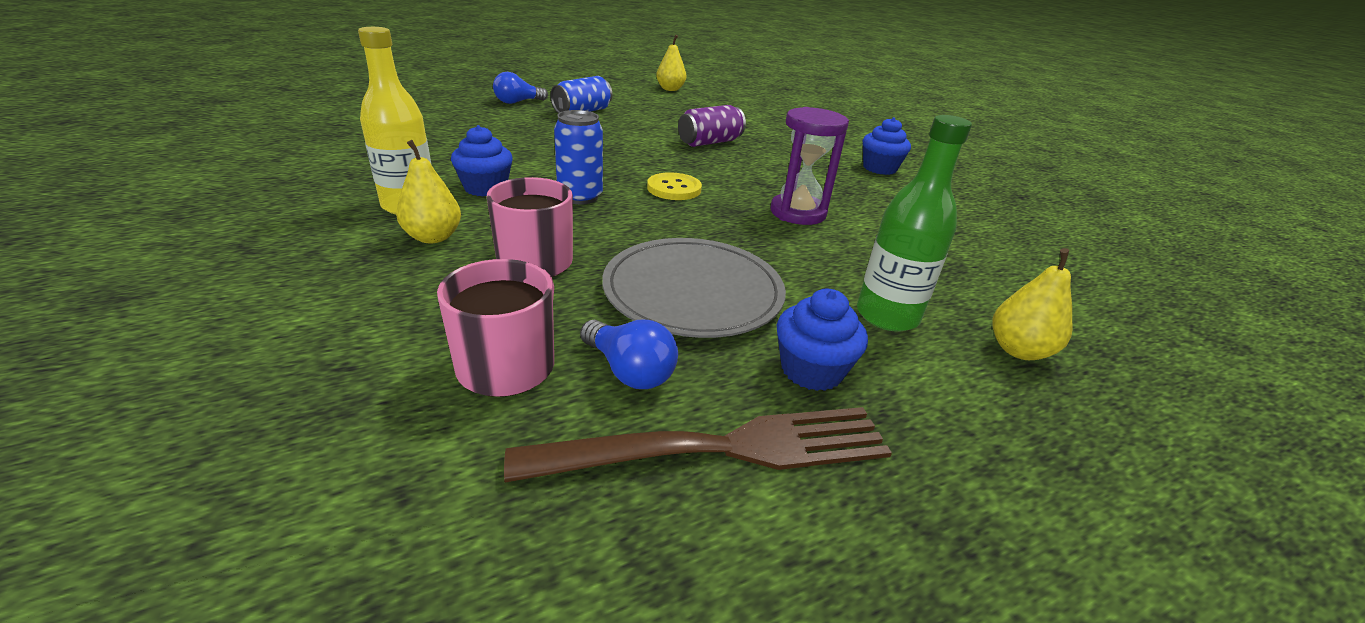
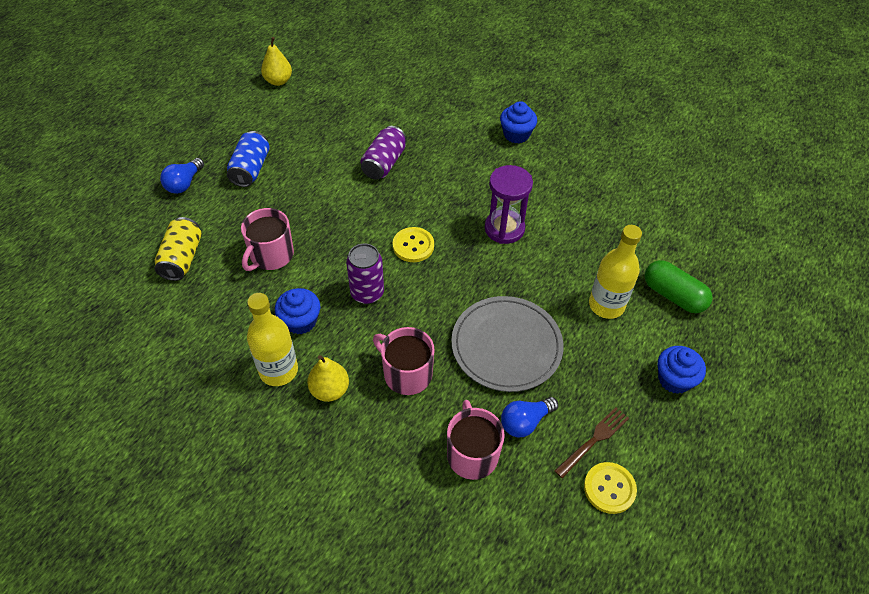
camera: 30 degrees left, 20 degrees up
(450, 127) = (182, 258): none -> yellow can
(525, 149) = (271, 255): none -> pink mug
(580, 197) = (367, 293): blue can -> purple can
(629, 371) = (525, 422): blue light bulb -> blue light bulb turned 135 degrees clockwise
(681, 535) = (609, 488): none -> yellow button
(721, 448) = (594, 440): brown fork -> brown fork, size x0.56
(811, 370) = (597, 369): blue cupcake -> blue cupcake (674, 379)
(887, 316) = (606, 305): green bottle -> yellow bottle
(1018, 350) = (673, 295): yellow pear -> green capsule

